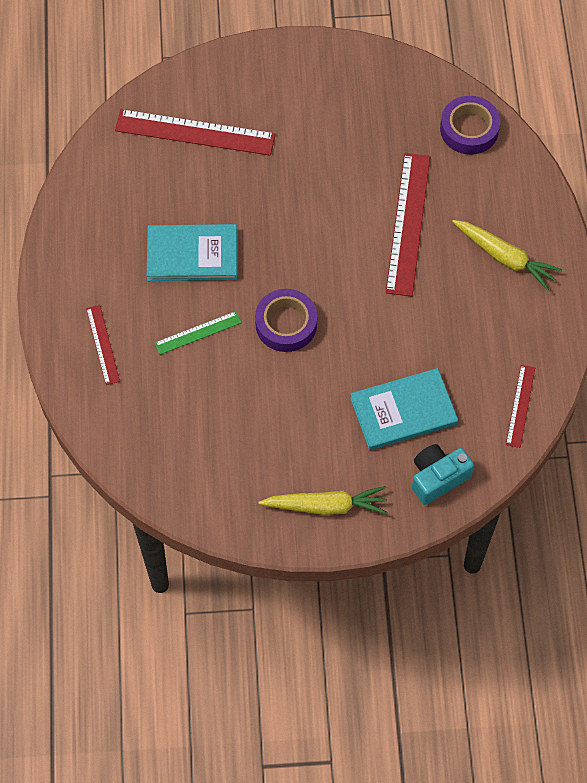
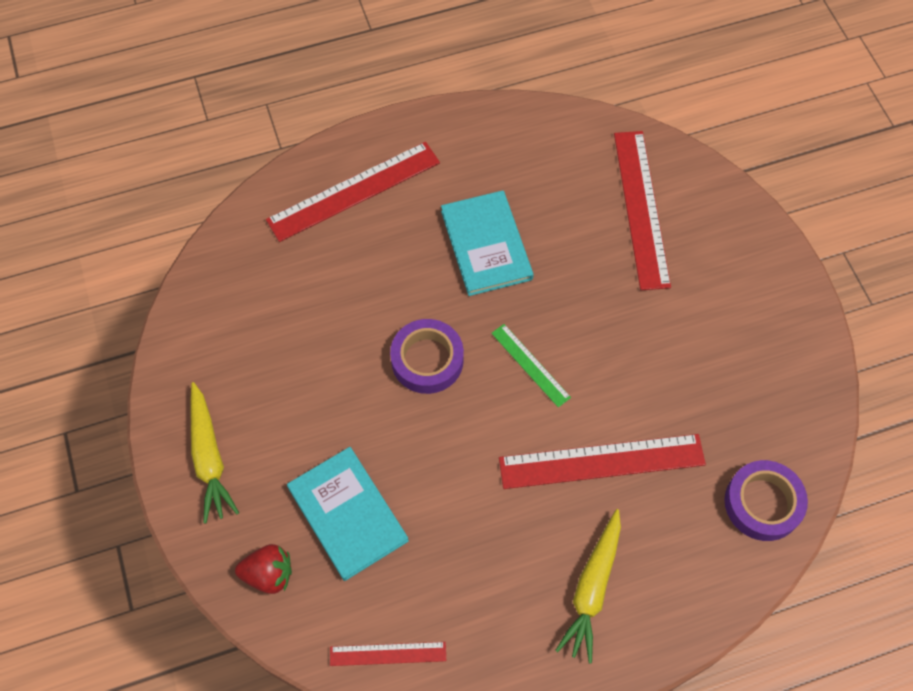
camera: 75 degrees right, 0 degrees up
(102, 344) = (353, 191): red ruler -> red ruler, size x1.89
(198, 332) = (392, 275): green ruler -> green ruler (530, 365)
(438, 478) = (269, 574): turquoise camera -> red strawberry

